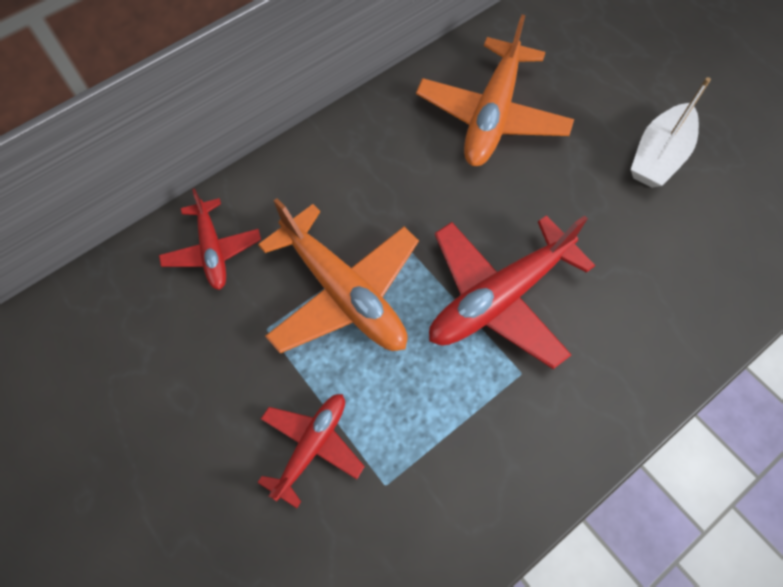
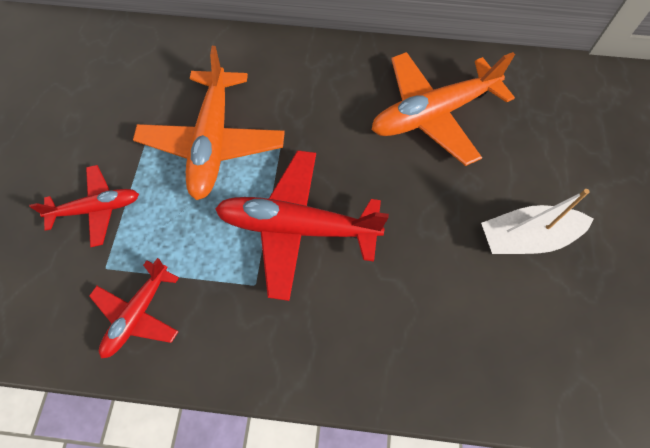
camera: 45 degrees right, 0 degrees up
(213, 251) = (175, 60): red plane -> red plane (138, 314)

